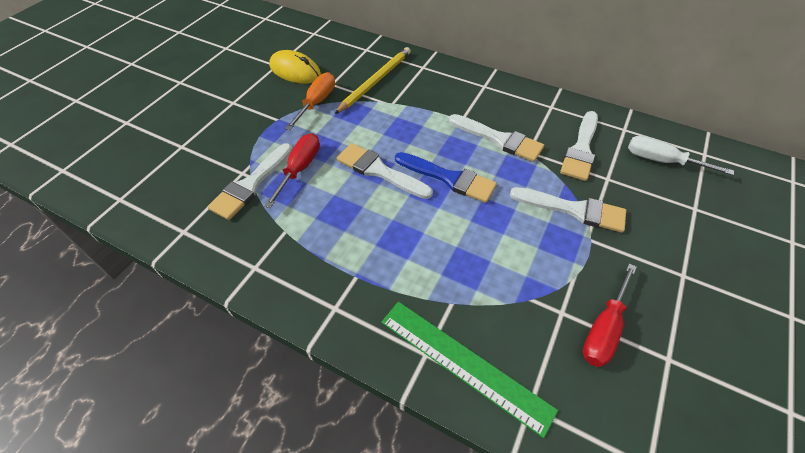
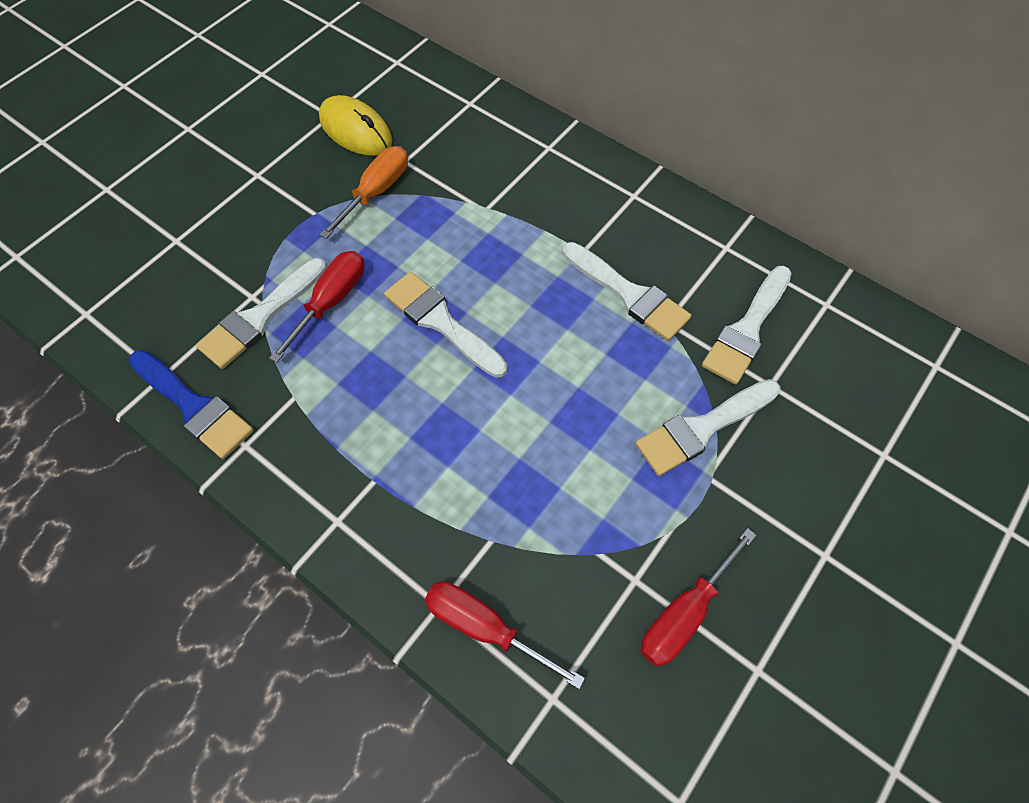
camera: 10 degrees right, 10 degrees up
(375, 81) = (470, 165): yellow pencil -> none
(449, 178) = (537, 349): blue brush -> blue brush (194, 406)
(464, 364) = (484, 627): green ruler -> red screwdriver
(573, 210) = (702, 428): white brush -> white brush turned 120 degrees clockwise
(661, 161) = (863, 368): white screwdriver -> none

